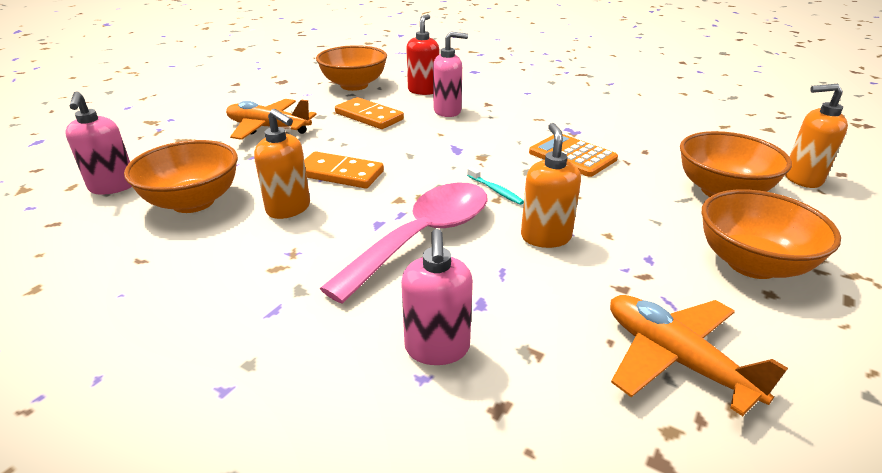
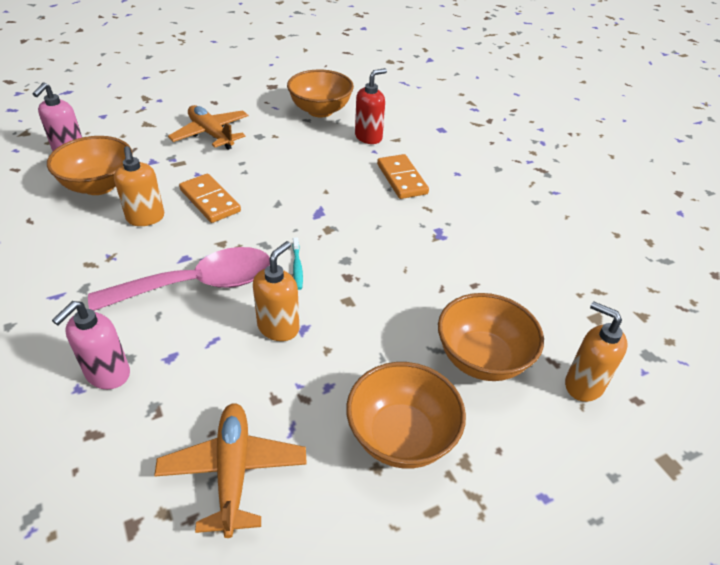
camera: 30 degrees right, 10 degrees up
(369, 116) = (293, 150): orange domino -> orange domino (401, 179)
(447, 111) = (360, 169): pink soap dispenser -> none
(572, 156) = (402, 261): orange calculator -> none

